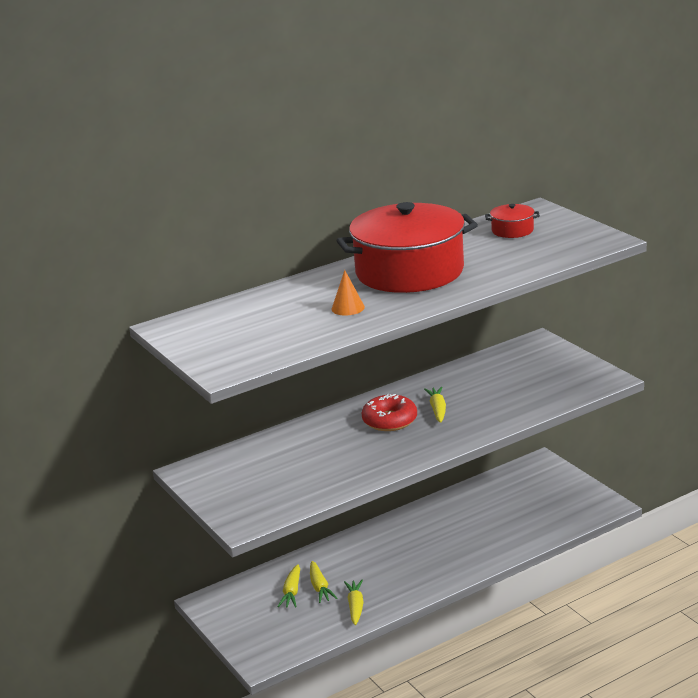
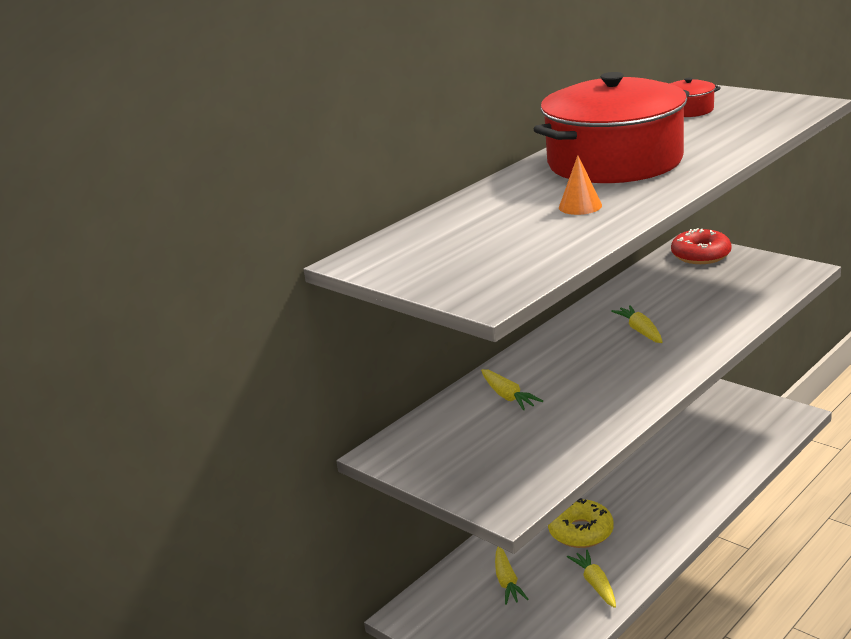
camera: 15 degrees left, 0 degrees up
(320, 587) = (537, 569): yellow carrot -> yellow carrot (508, 396)
(370, 566) = (581, 532): none -> yellow donut
(390, 420) = (594, 352): red donut -> red donut (701, 255)

